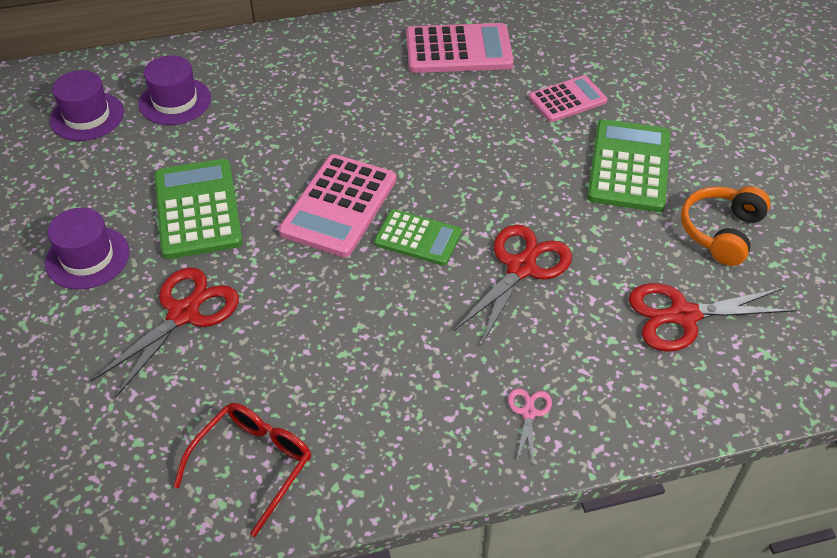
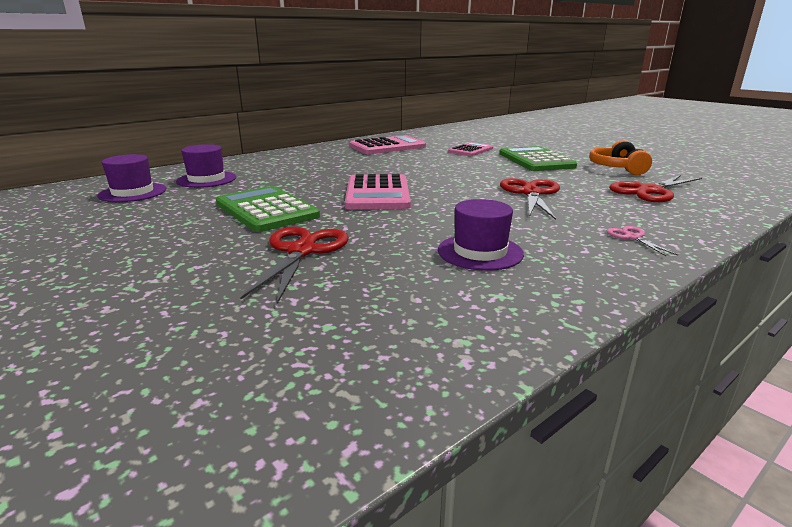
camera: 25 degrees left, 25 degrees down
(87, 258) = (180, 243): purple hat -> purple hat (480, 252)
(253, 464) = (464, 309): red glasses -> none
(418, 238) = (449, 195): green calculator -> none

